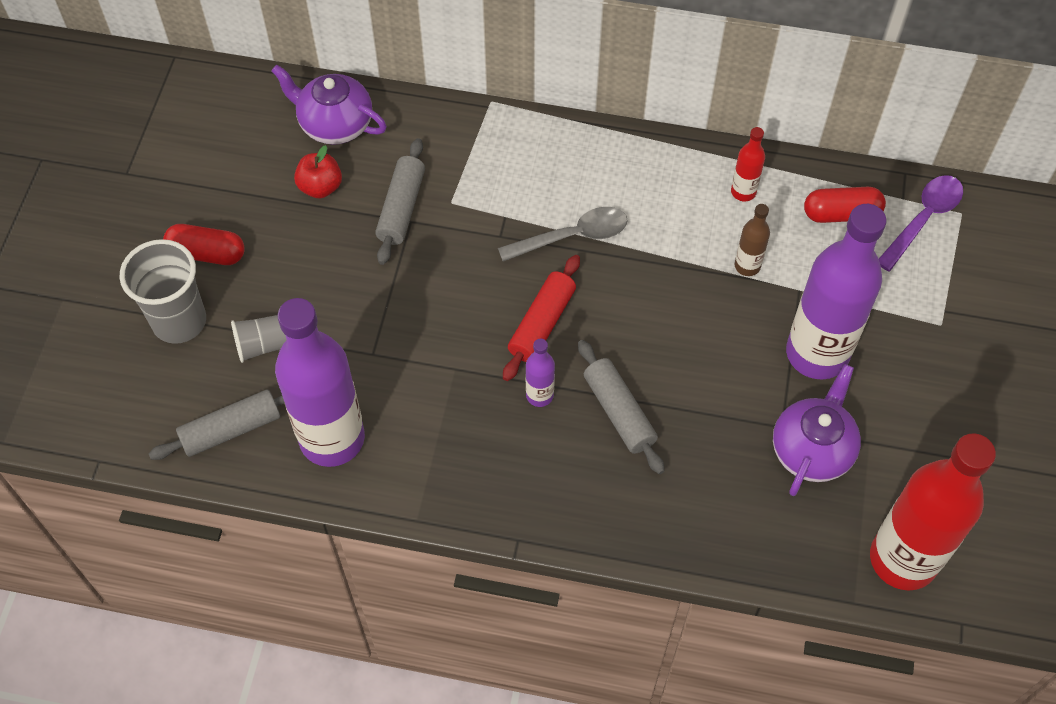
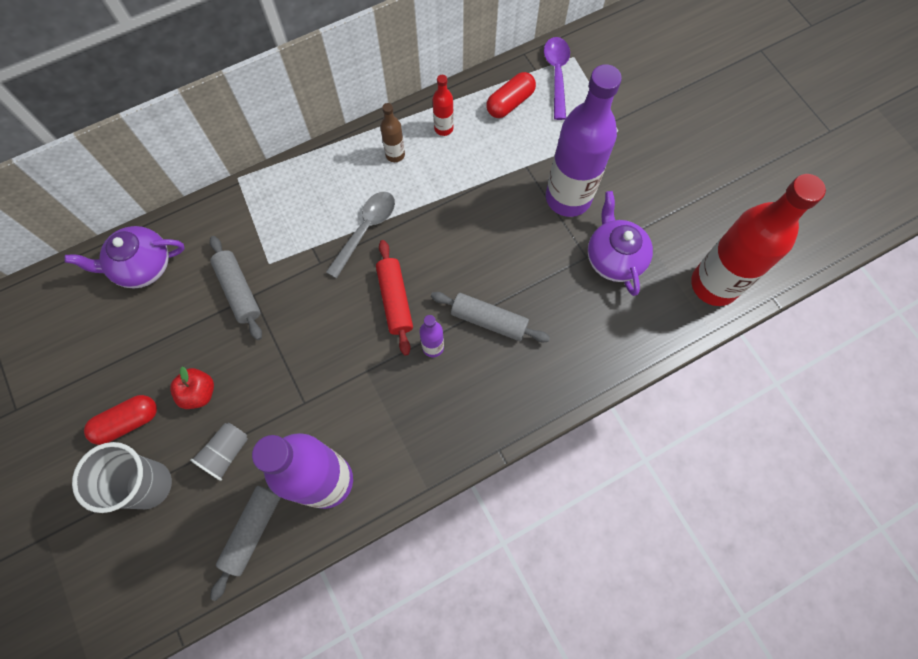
camera: 40 degrees left, 10 degrees up
(320, 187) = (170, 317): red apple -> red apple (199, 393)
(747, 266) = (484, 173): brown bottle -> brown bottle (395, 155)

